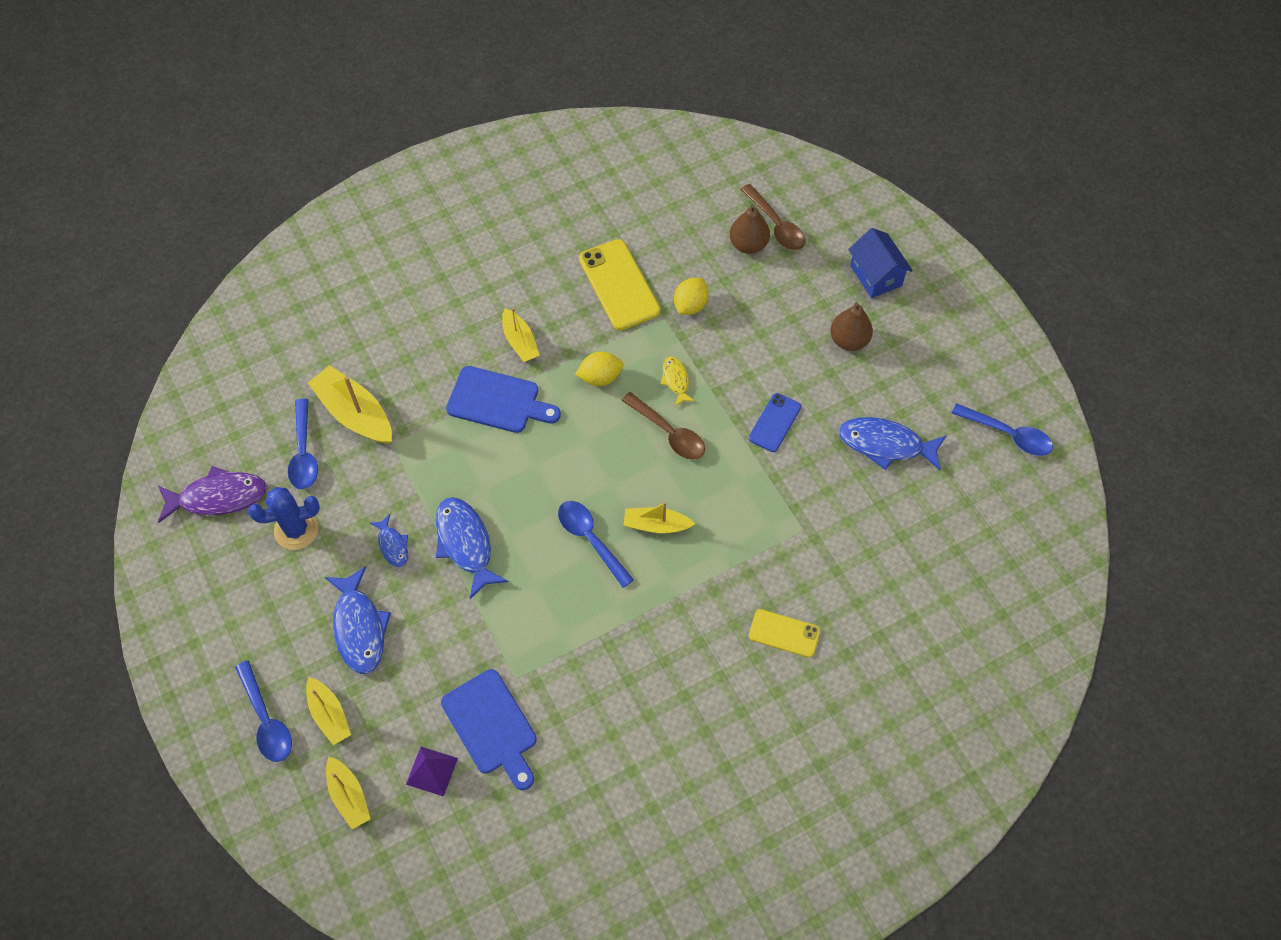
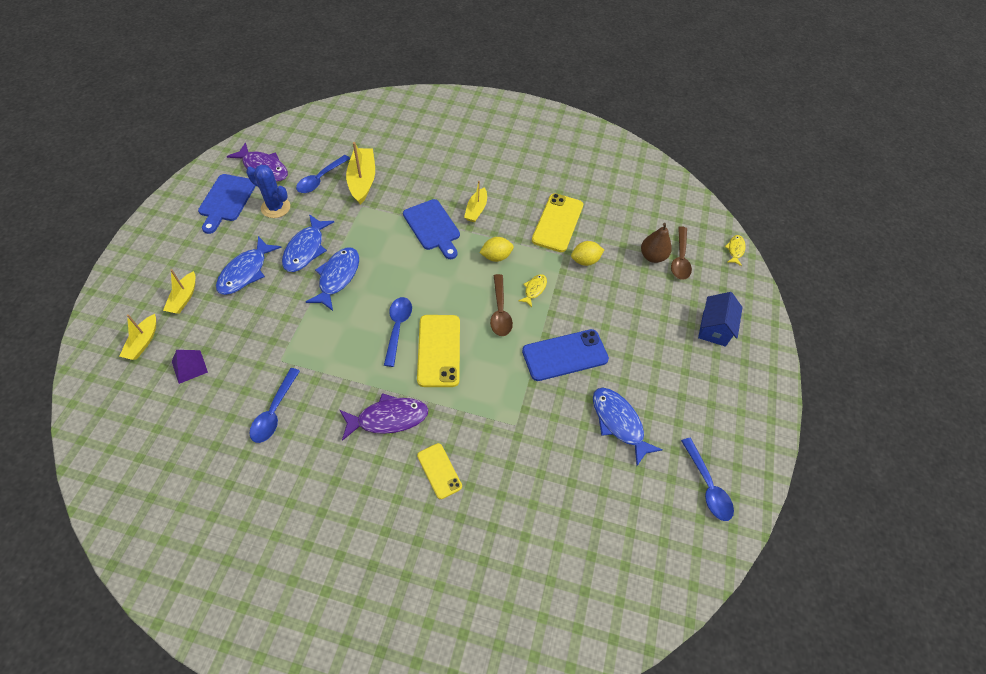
camera: 40 degrees right, 5 degrees down
(266, 720) = (158, 276): blue spoon -> blue spoon (274, 412)
(393, 545) = (306, 249): blue fish -> blue fish, size x1.85
(491, 726) = (241, 372): blue cutting board -> blue cutting board (226, 200)
(600, 377) = (496, 257): yellow lemon -> yellow lemon turned 45 degrees counterclockwise
(656, 525) = (439, 350): yellow boat -> yellow phone
(685, 632) = (388, 418): none -> purple fish
(775, 422) = (565, 355): blue phone -> blue phone, size x1.69
(815, 171) = (735, 250): none -> yellow fish
(849, 340) = (658, 349): brown pear -> none

